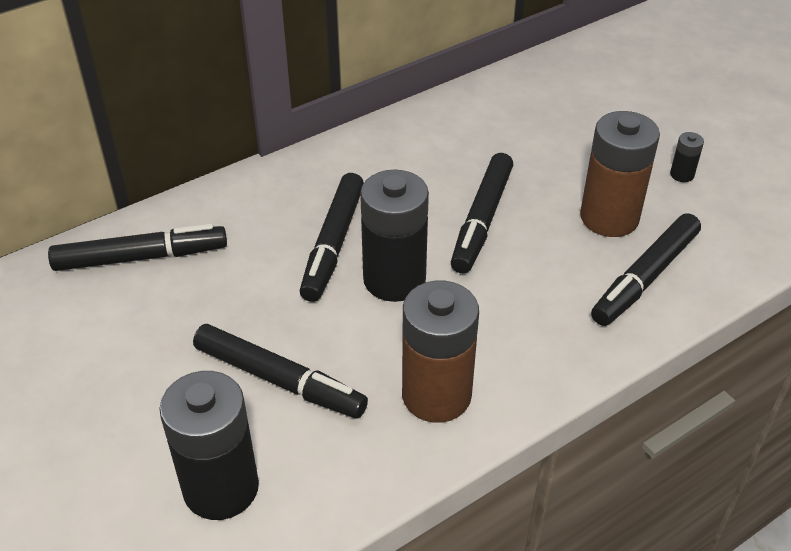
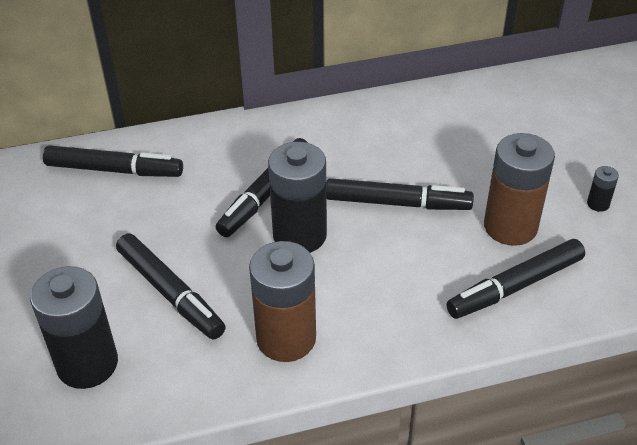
camera: 20 degrees right, 0 degrees up
(482, 220) = (397, 203): black marker -> black marker turned 120 degrees counterclockwise

